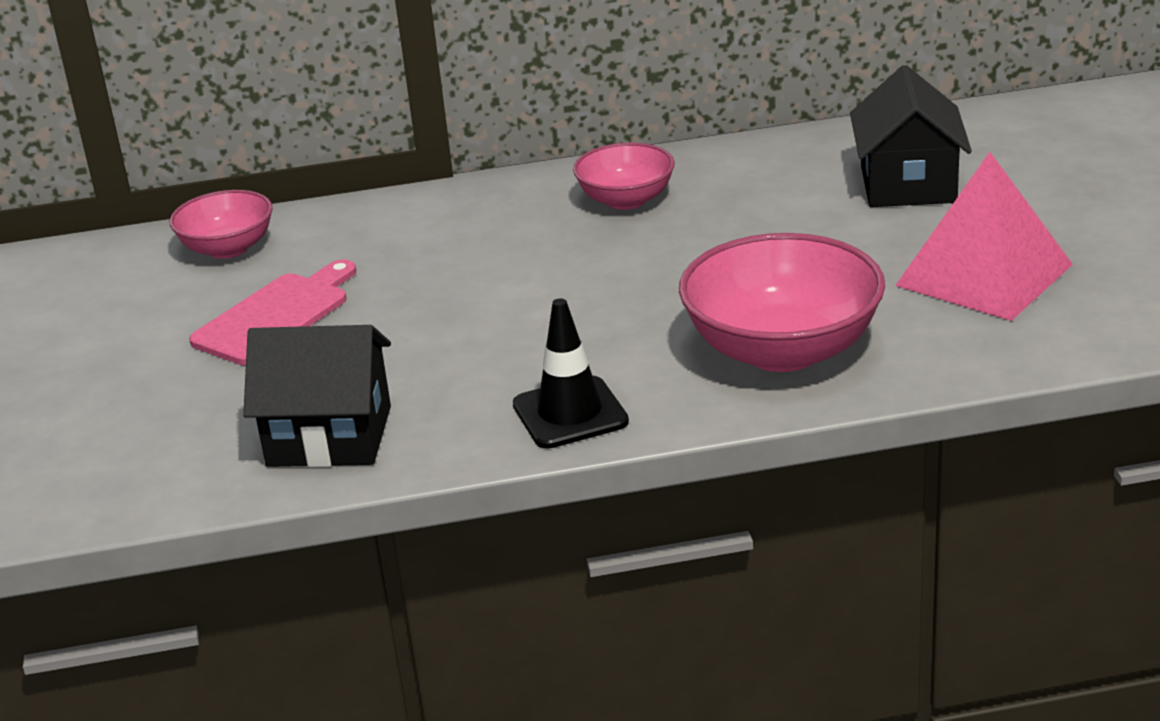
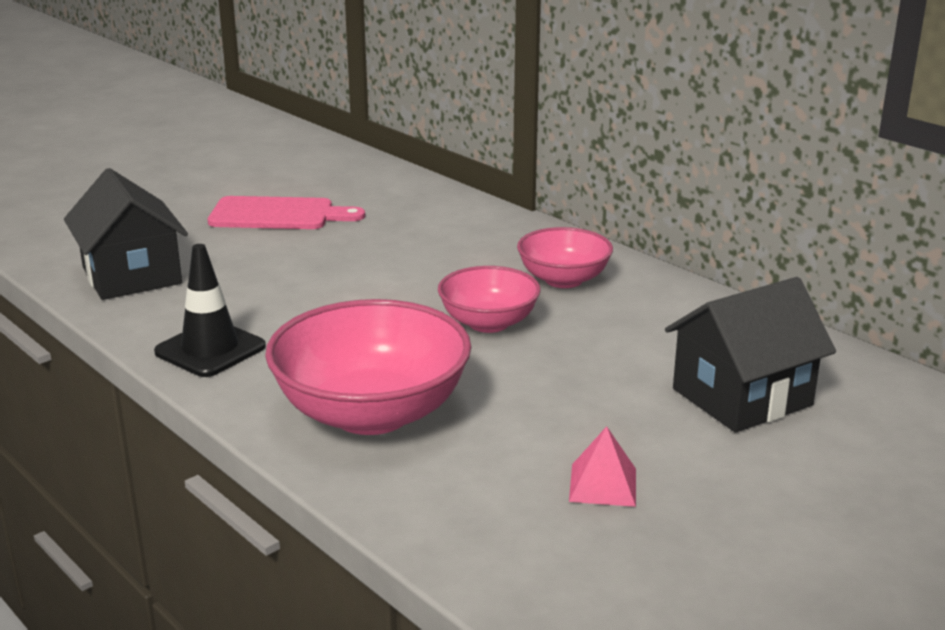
camera: 55 degrees right, 5 degrees down
(228, 248) = (355, 176): pink bowl -> pink bowl (488, 323)
(983, 275) = (602, 484): pink pyramid -> pink pyramid, size x0.44

